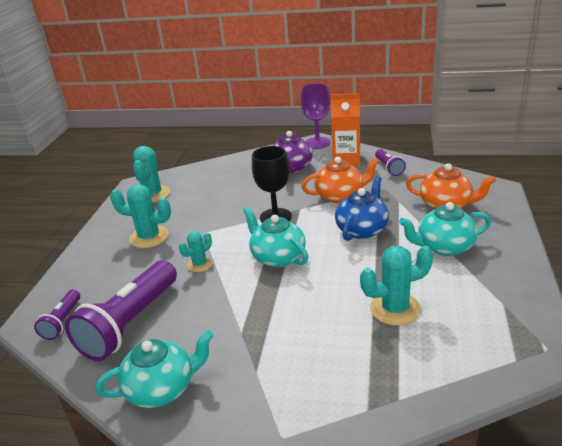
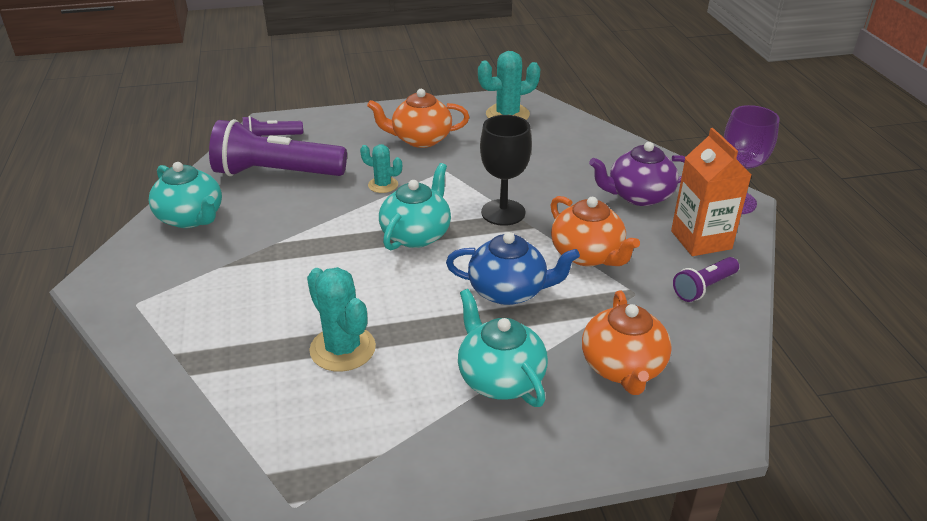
camera: 65 degrees right, 5 degrees up
(149, 237) = (420, 139): turquoise cactus -> orange teapot

